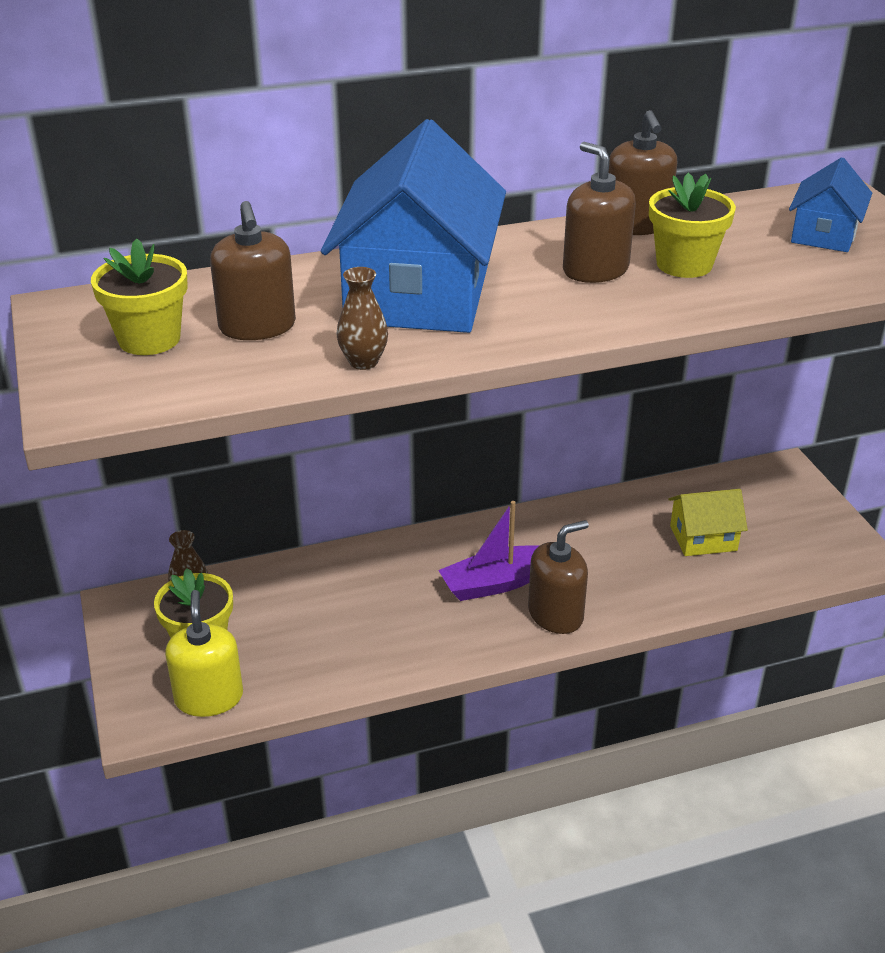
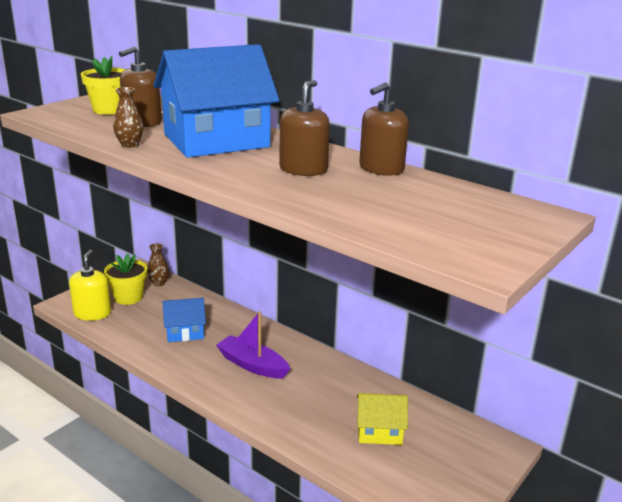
camera: 55 degrees right, 10 degrees down
(209, 697) = (92, 313): yellow soap dispenser -> yellow soap dispenser turned 45 degrees counterclockwise
(555, 614) = (244, 395): brown soap dispenser -> none
(684, 264) = (347, 188): yellow flower pot -> none
(703, 538) = (379, 431): yellow house -> yellow house turned 45 degrees counterclockwise
(824, 234) = (466, 219): blue house -> blue house (185, 332)

